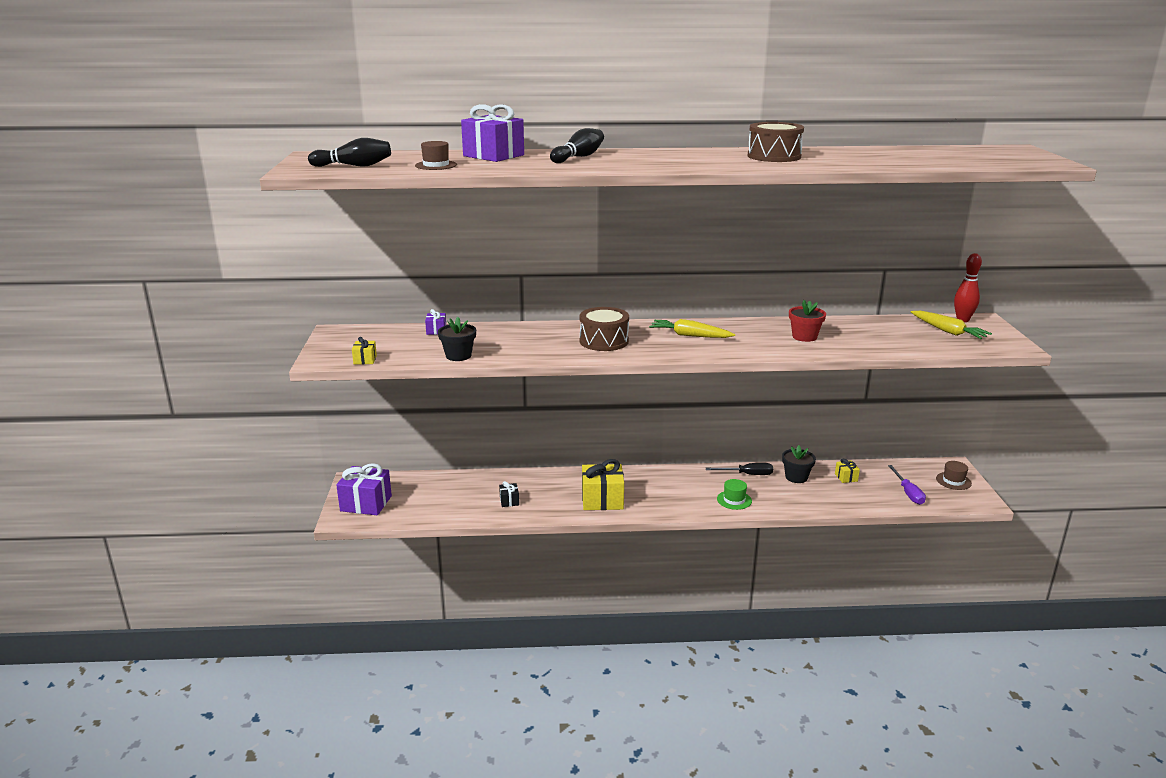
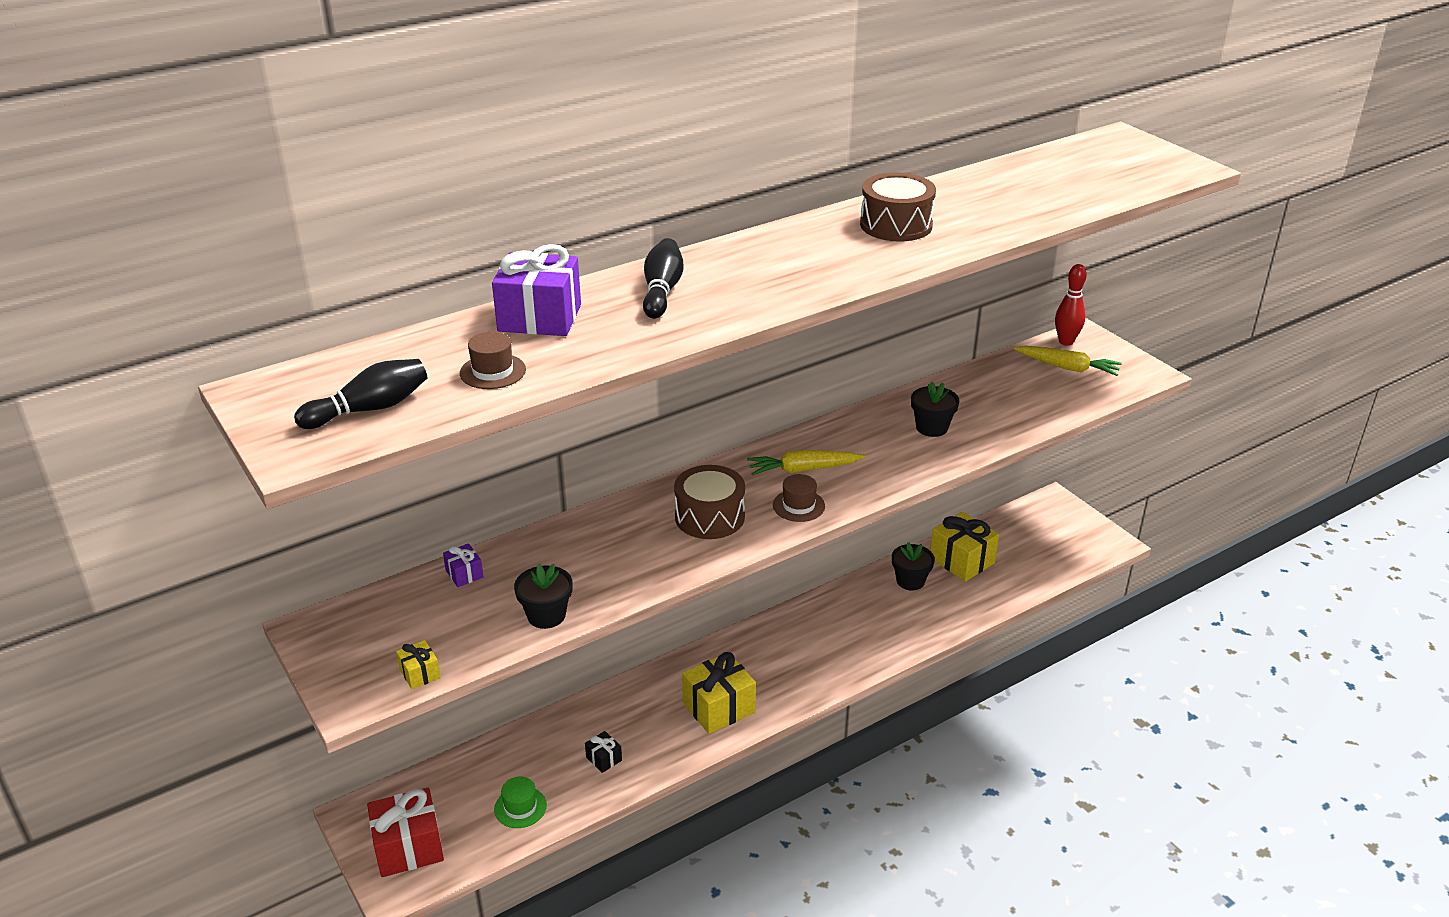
camera: 30 degrees left, 10 degrees up
(366, 503) = (408, 847): purple gift -> red gift
(734, 500) = (869, 644): green hat -> green hat (520, 807)
(747, 474) = (855, 598): black screwdriver -> none
(804, 337) = (931, 427): red flower pot -> black flower pot
(846, 477) = (961, 560): yellow gift -> yellow gift, size x2.10
(908, 493) = (1037, 559): purple screwdriver -> none
(953, 481) = (1069, 524): brown hat -> brown hat (798, 505)

